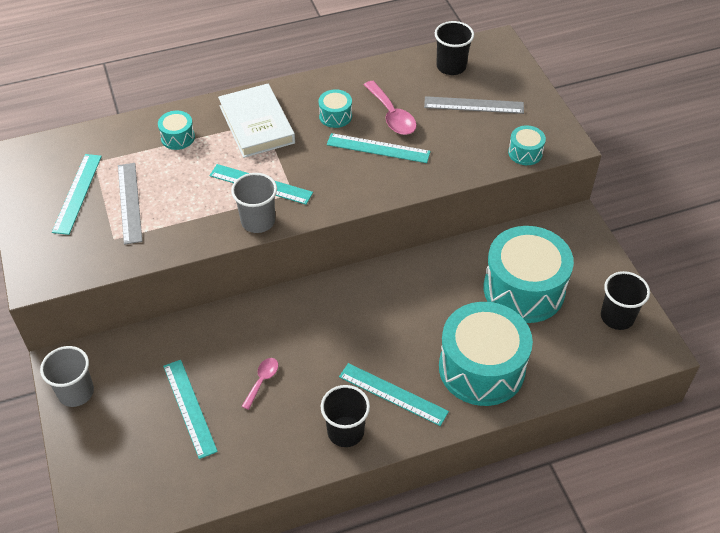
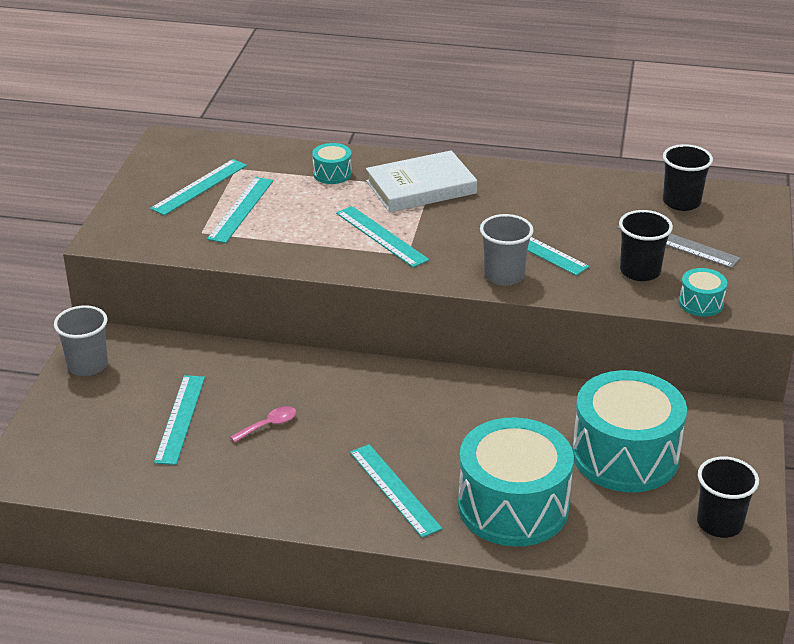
camera: 30 degrees right, 15 degrees down
(129, 202) = (241, 209): grey ruler -> turquoise ruler
(256, 124) = (421, 187): white book -> white book turned 60 degrees clockwise
(258, 221) = (351, 265): grey cup -> grey cup (504, 275)
(335, 116) = (510, 205): turquoise drum -> none
(345, 431) = (317, 501): black cup -> black cup (640, 271)
(392, 115) = (574, 224): pink spoon -> none

